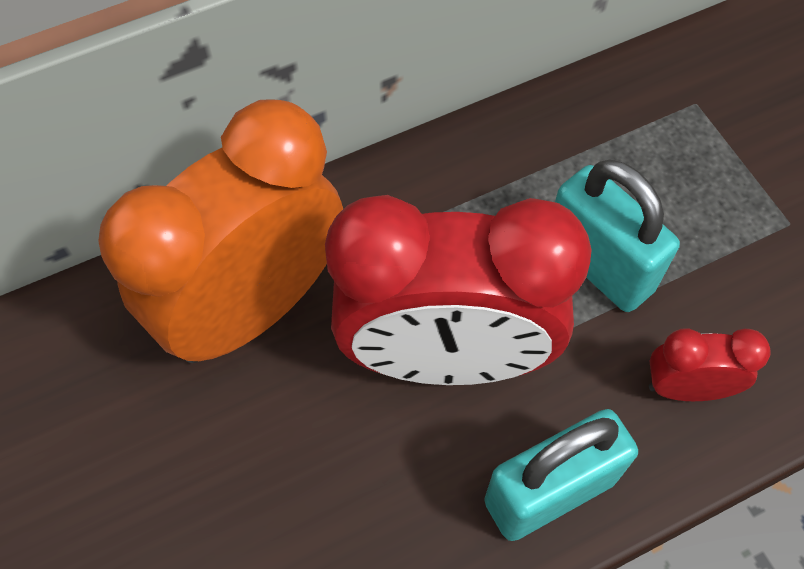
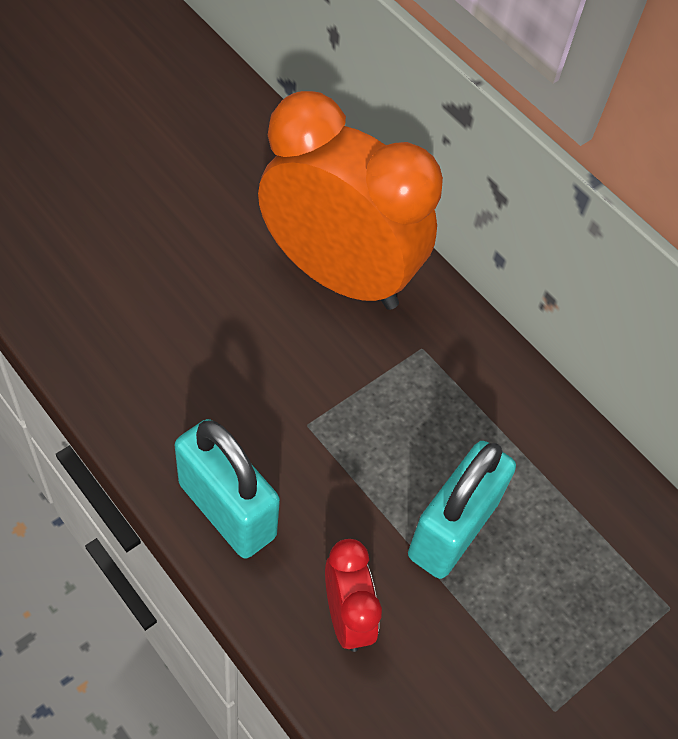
camera: 70 degrees right, 5 degrees down
(445, 357) = (329, 416): red clock -> none

